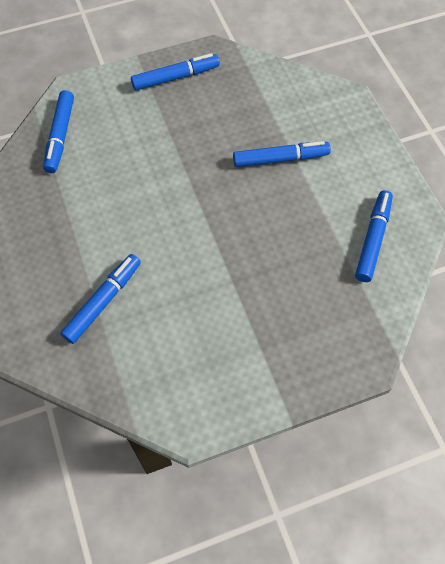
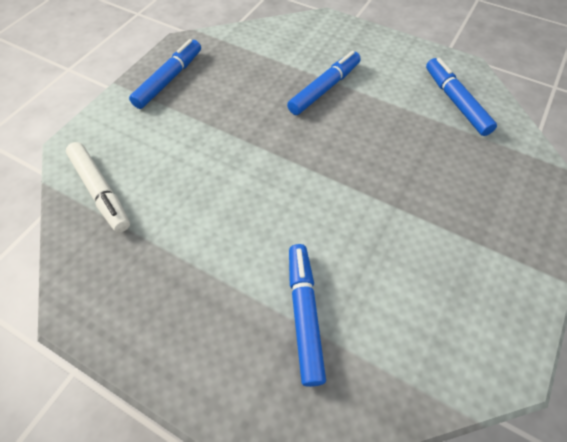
camera: 40 degrees left, 5 degrees down
(60, 136) = (100, 191): blue marker -> white marker

